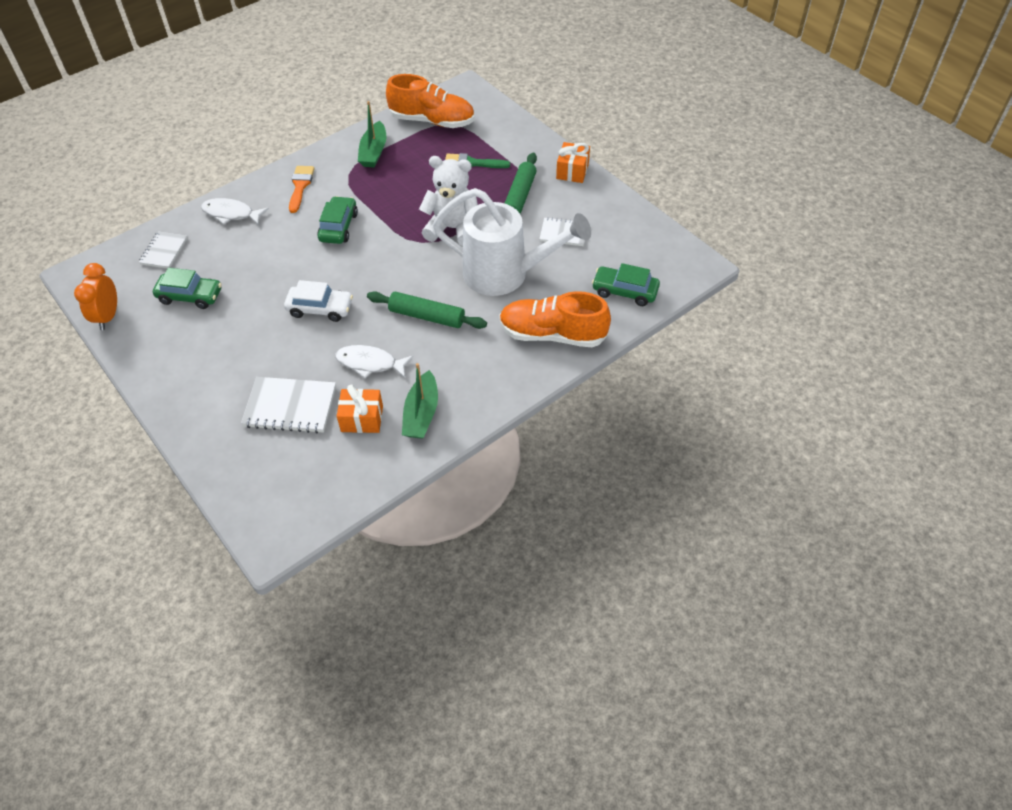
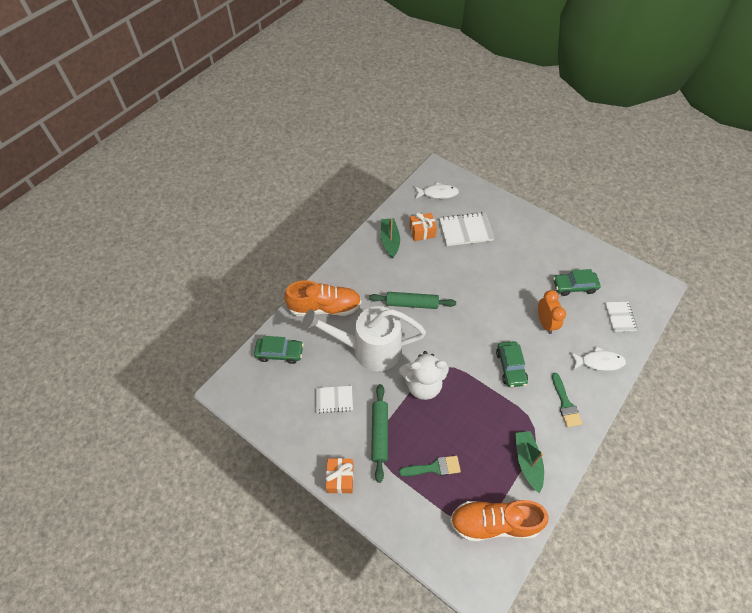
camera: 165 degrees right, 5 degrees up
(108, 317) = (613, 261): orange clock -> orange clock (545, 323)
(300, 186) = (565, 404): orange brush -> green brush
(320, 308) = (484, 295): white car -> none
(370, 363) = (433, 264): white fish -> white fish (438, 193)

